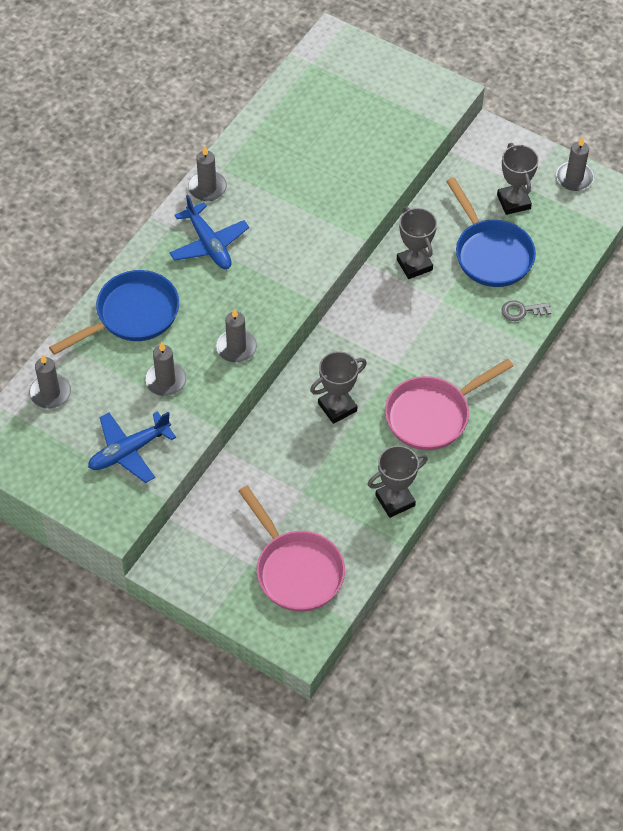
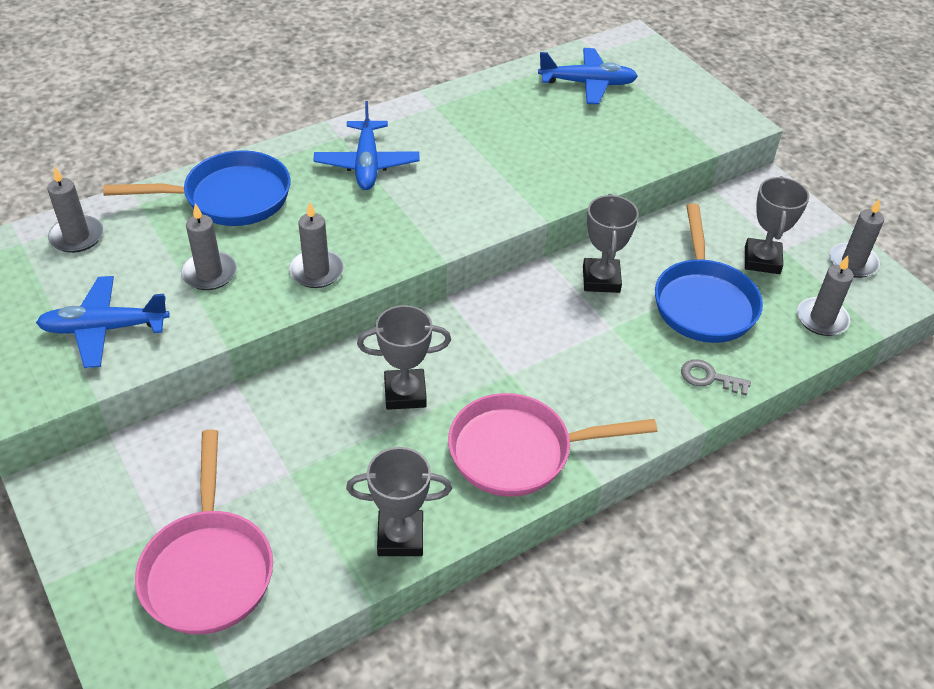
camera: 25 degrees right, 10 degrees down
(207, 188) = (406, 116): grey candle -> grey candle (822, 319)
(322, 99) = (588, 84): none -> blue plane

